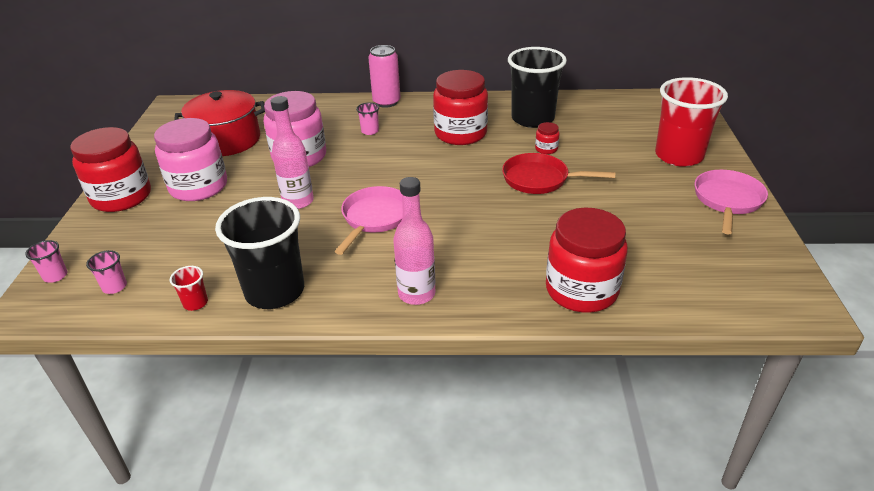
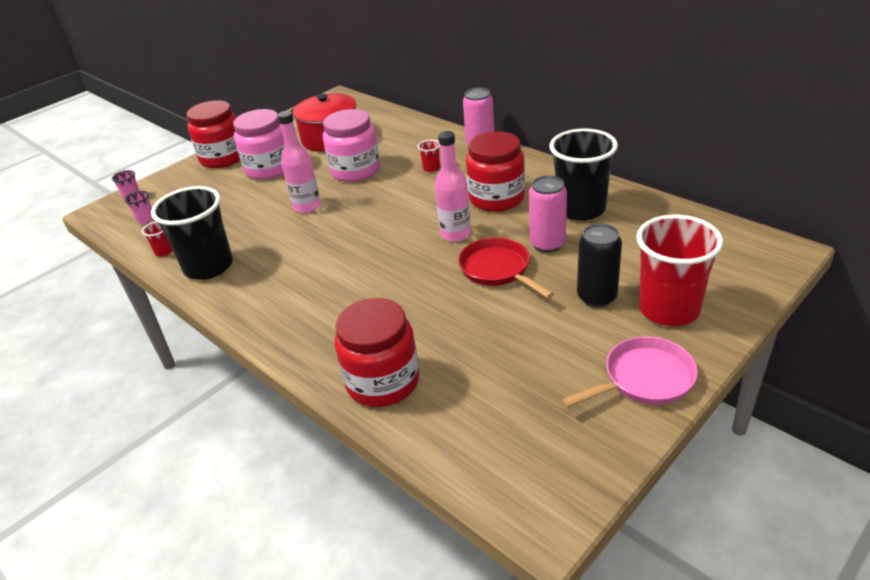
camera: 45 degrees right, 0 degrees up
(370, 131) = (431, 168): pink cup -> red cup
(374, 218) = (333, 243): pink pan -> none
(416, 294) = (276, 316): pink bottle -> pink bottle (455, 234)
(546, 149) = (547, 244): red jar -> pink can
(629, 167) = (596, 297): none -> black can

